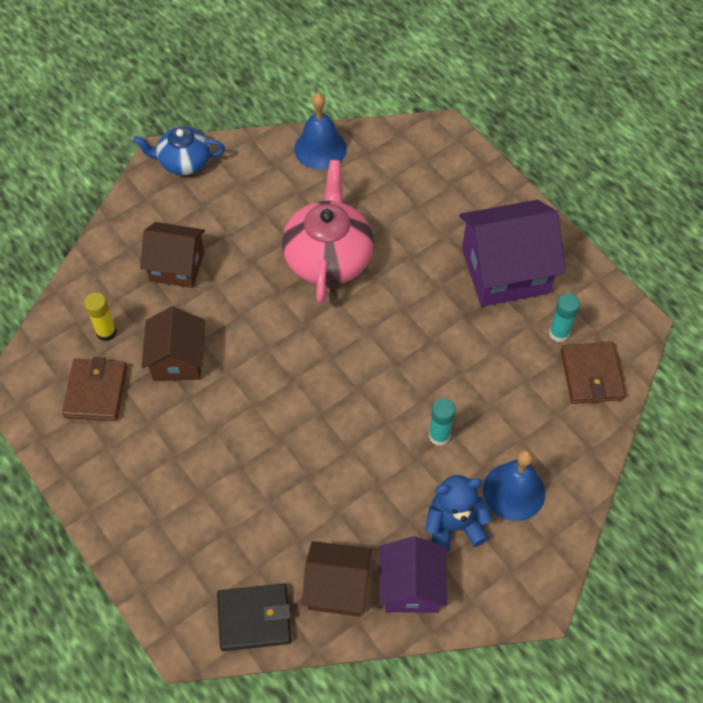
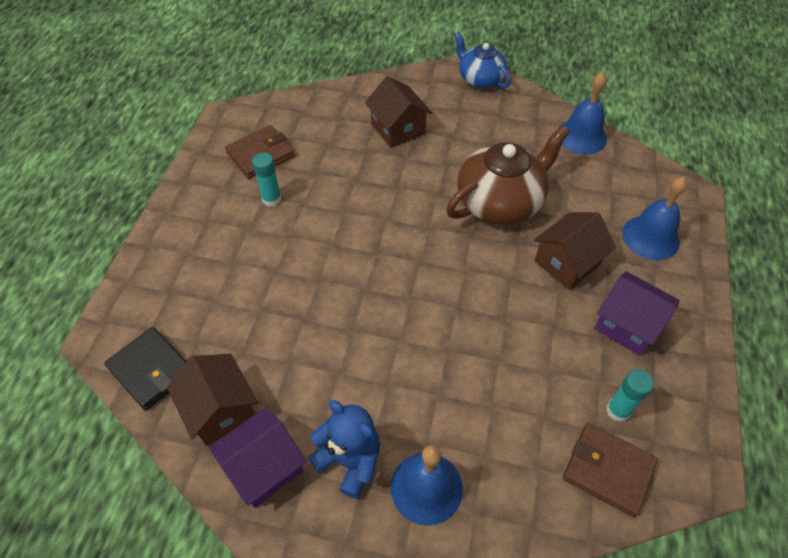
camera: 50 degrees right, 5 degrees down
(106, 332) = (310, 129): yellow glue stick -> none
(178, 359) = (327, 178): brown house -> brown house (567, 263)
(328, 257) = (500, 202): pink teapot -> brown teapot
(439, 436) = (424, 386): turquoise glue stick -> turquoise glue stick (271, 199)
(452, 192) = (651, 237): none -> blue bell
(505, 271) = (627, 324): purple house -> purple house, size x0.63
(591, 375) = (608, 470): brown wallet -> brown wallet turned 75 degrees clockwise

